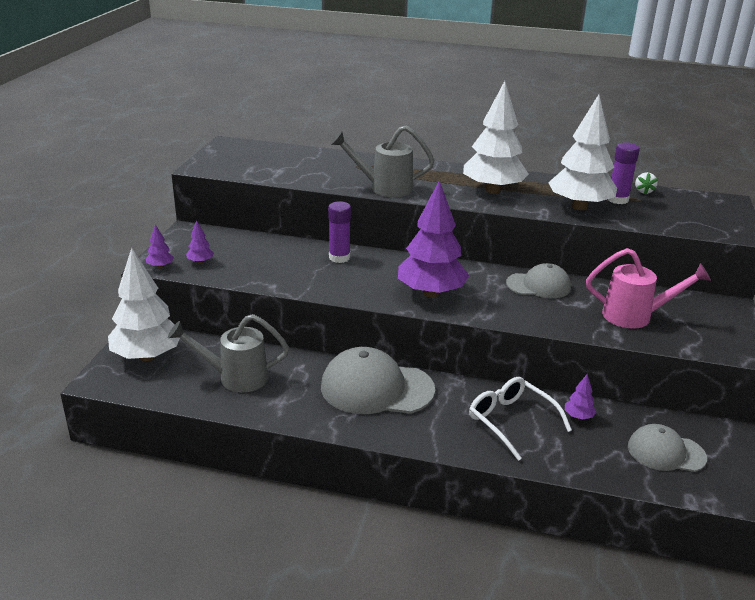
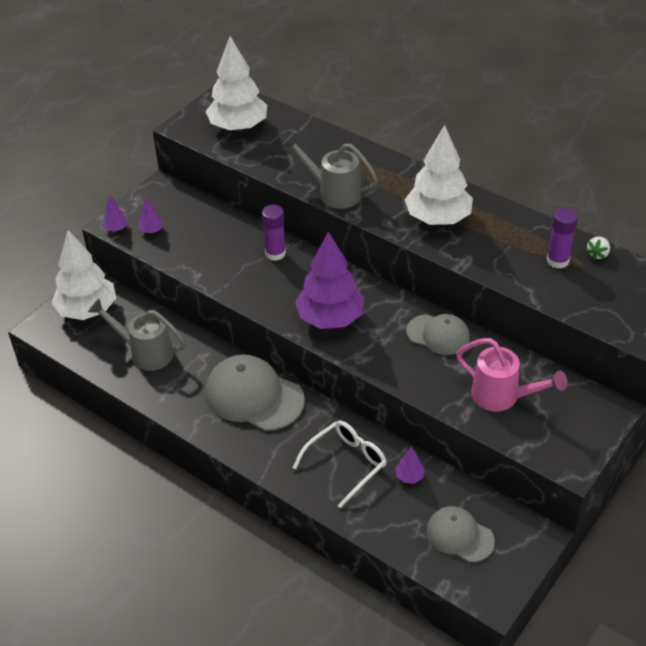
camera: 25 degrees right, 15 degrees up
(511, 421) = (346, 464): white glasses -> white glasses turned 60 degrees clockwise
(579, 207) = (508, 262): white tree -> white tree (238, 127)

